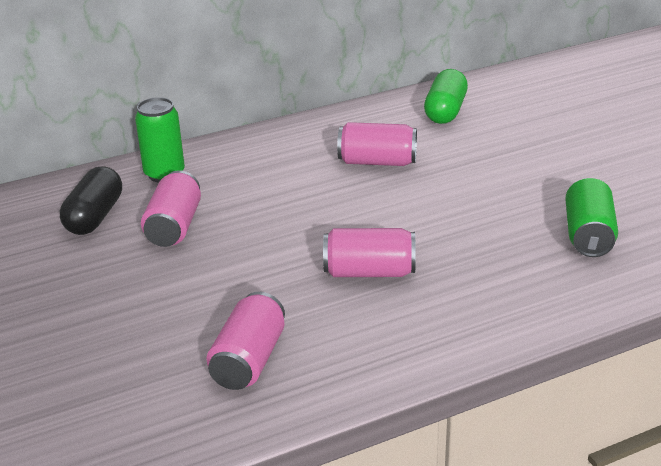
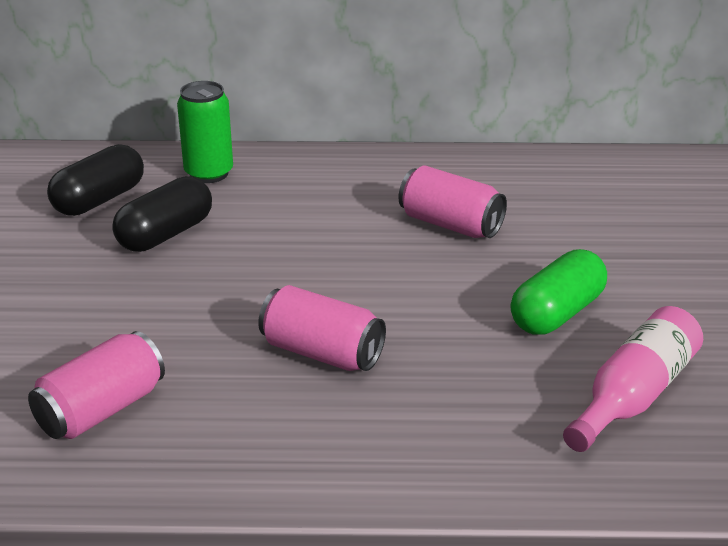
camera: 25 degrees right, 0 degrees up
(174, 227) = (165, 234): pink can -> black capsule
(445, 111) = (588, 186): green capsule -> green capsule (557, 313)
(588, 235) = (633, 395): green can -> pink bottle

